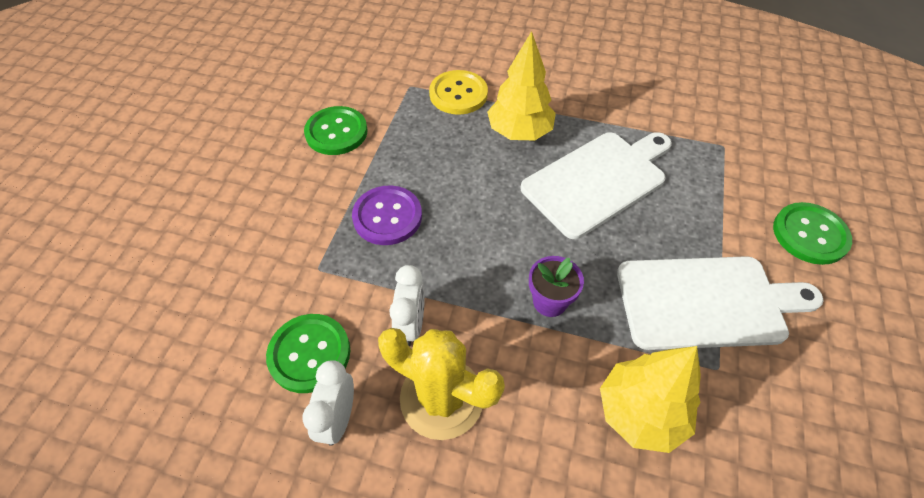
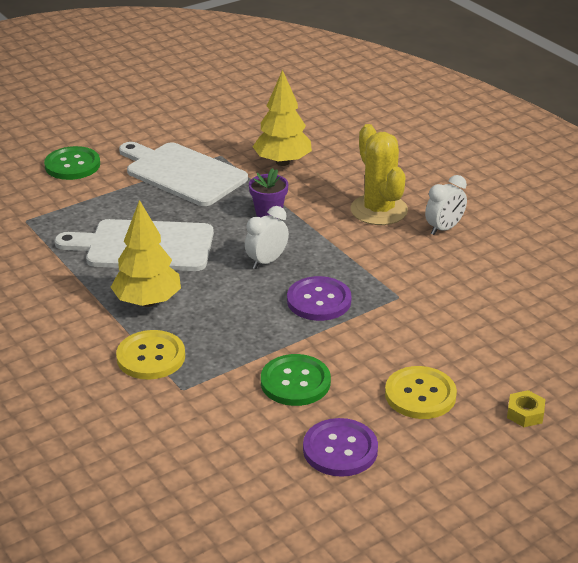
camera: 140 degrees left, 20 degrees down
(129, 206) = (525, 413): none -> yellow nut
(230, 175) = (420, 395): none -> yellow button
(262, 104) = (340, 449): none -> purple button
(309, 354) = (439, 259): green button -> none
(411, 324) = (364, 242): white clock -> white clock (267, 261)

